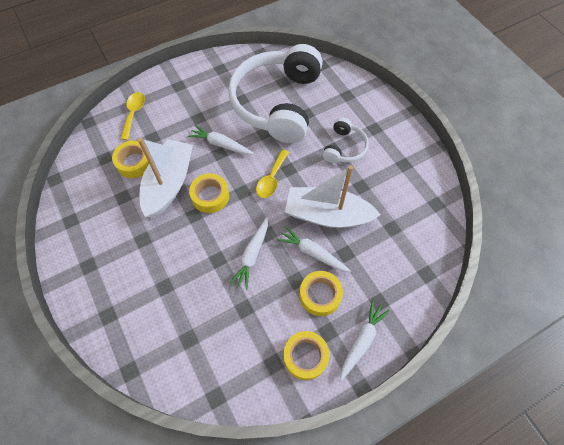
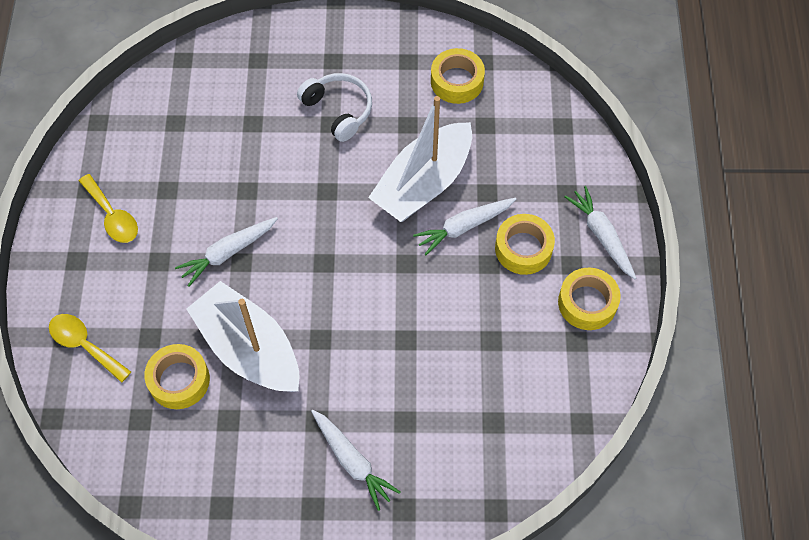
camera: 60 degrees left, 0 degrees up
(210, 196) = (304, 305): yellow tape -> yellow tape (457, 81)
(252, 255) = (425, 296): white carrot -> white carrot (352, 461)
(271, 179) = (328, 218): yellow spoon -> yellow spoon (112, 216)
(277, 103) = (208, 148): white headphones -> none

